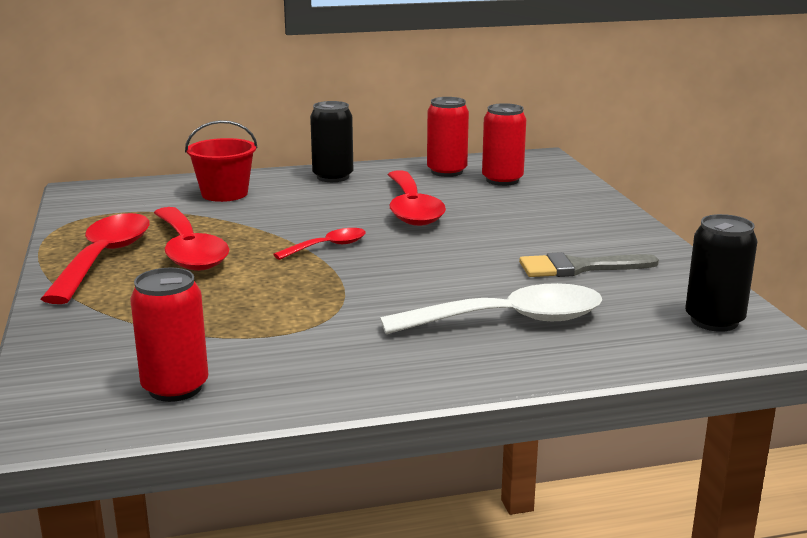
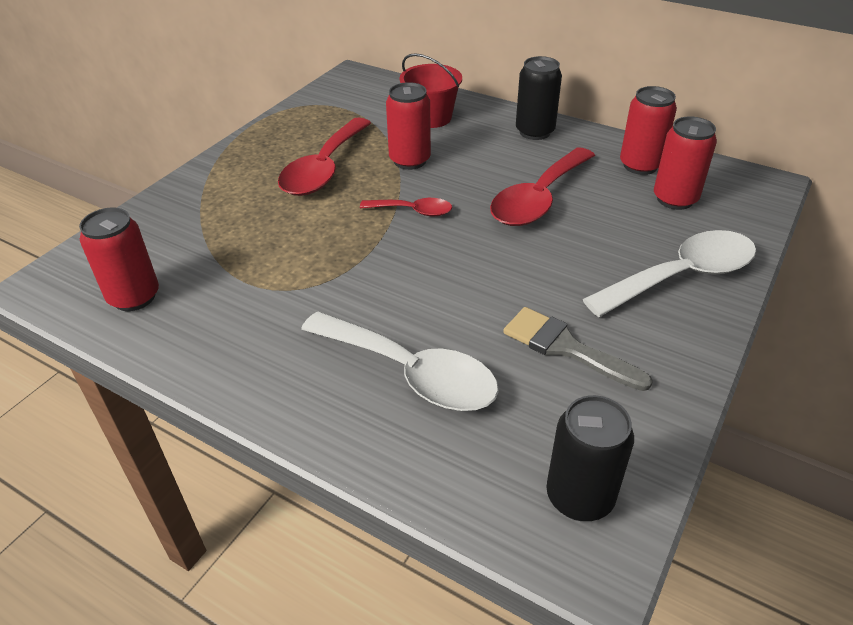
camera: 45 degrees right, 20 degrees up
(104, 258) = (270, 151): red spoon -> none
(261, 222) = (410, 160): none -> red can
(577, 212) = (681, 276): none -> white spoon

